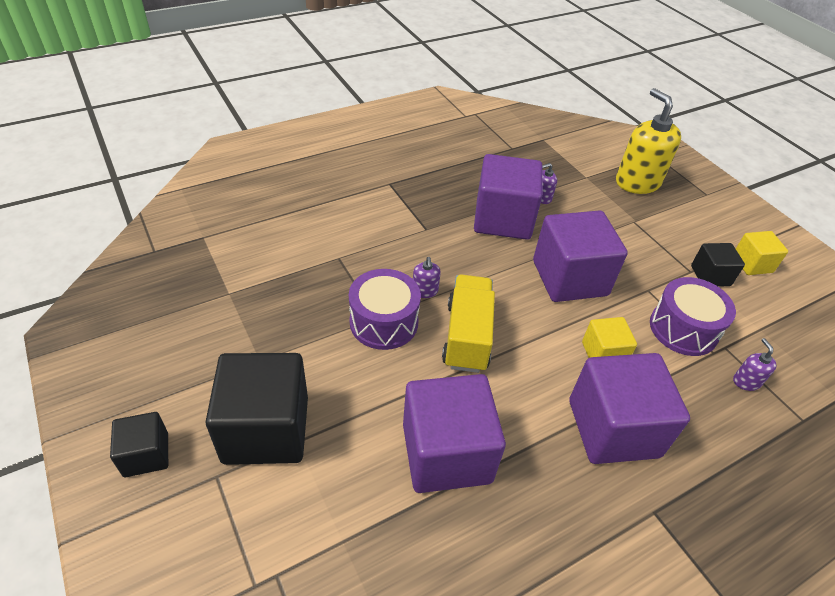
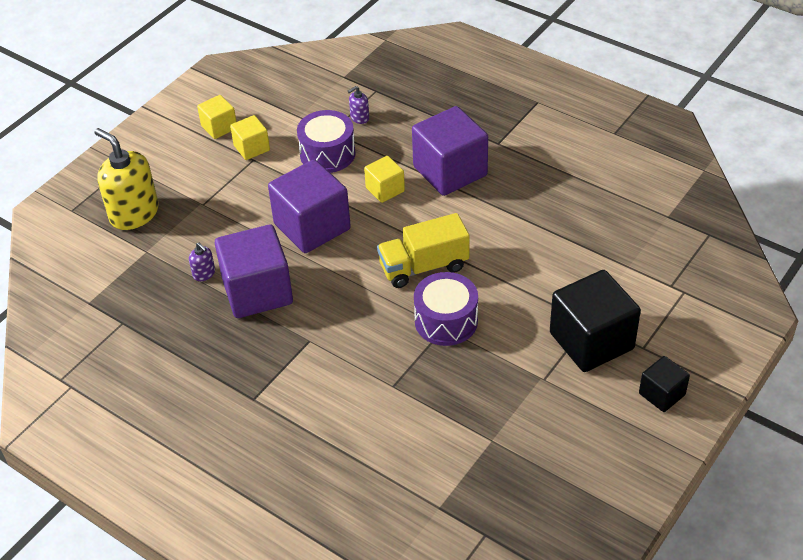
camera: 110 degrees left, 0 degrees up
(425, 291) = (392, 310): purple soap dispenser -> none
(446, 453) = (533, 242): purple cube -> none
(637, 182) = (134, 213): yellow soap dispenser -> yellow soap dispenser turned 90 degrees clockwise
(710, 276) = (251, 148): black cube -> yellow cube

